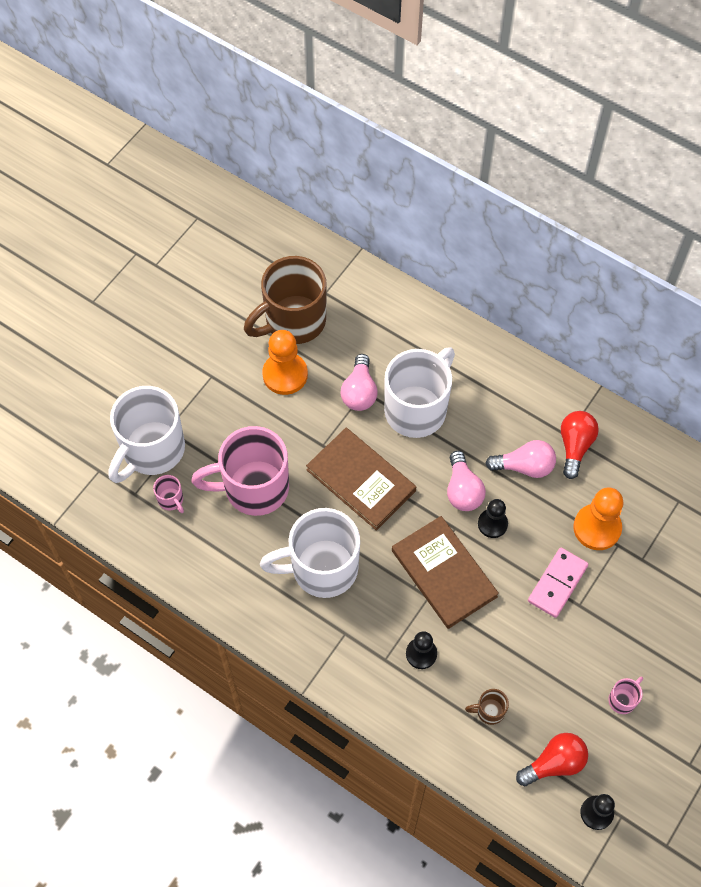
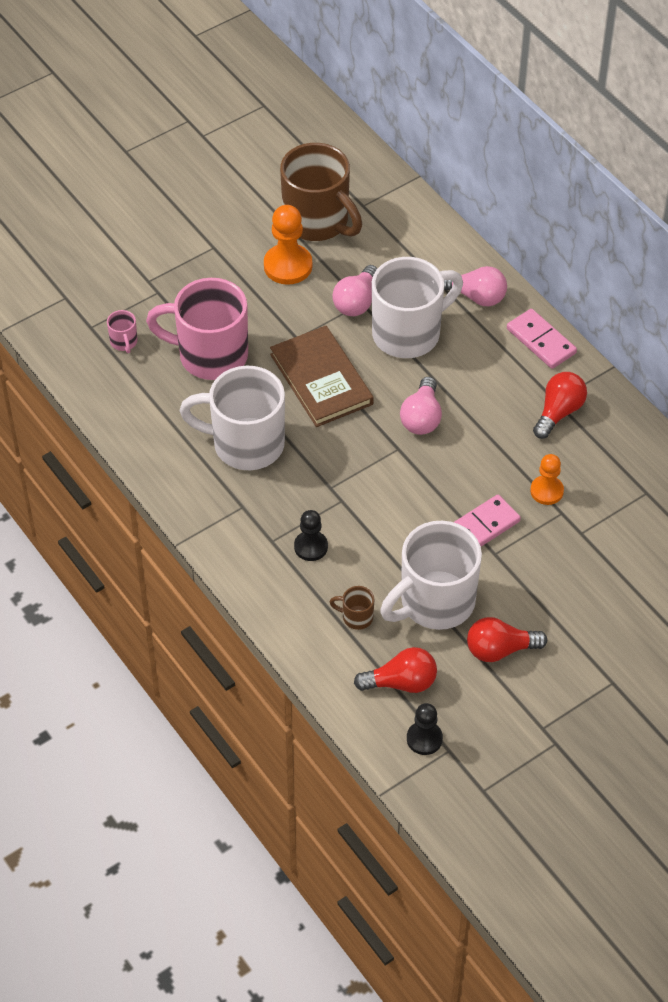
camera: 20 degrees right, 10 degrees down
(151, 450) = (124, 295): white mug -> white mug (434, 603)
(293, 321) = (318, 222): brown mug -> brown mug turned 120 degrees counterclockwise
(443, 573) = (367, 484): brown book -> none
(492, 524) = (438, 456): black pawn -> none
(524, 466) = (496, 415): pink light bulb -> pink light bulb (475, 296)
(531, 380) = (541, 341): none -> pink domino
(597, 528) = (546, 491): orange pawn -> orange pawn, size x0.63
(623, 699) = (500, 649): pink mug -> red light bulb

